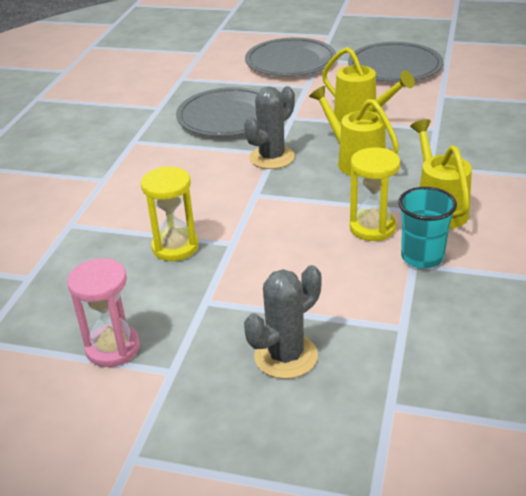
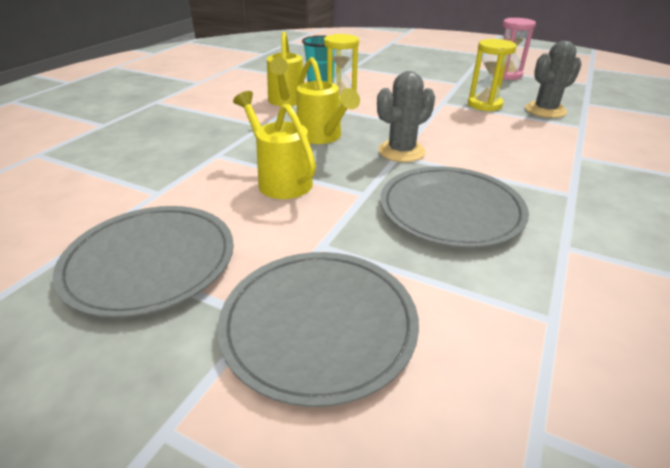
camera: 170 degrees left, 0 degrees up
(286, 356) = (415, 66): grey cactus -> grey cactus (545, 110)

